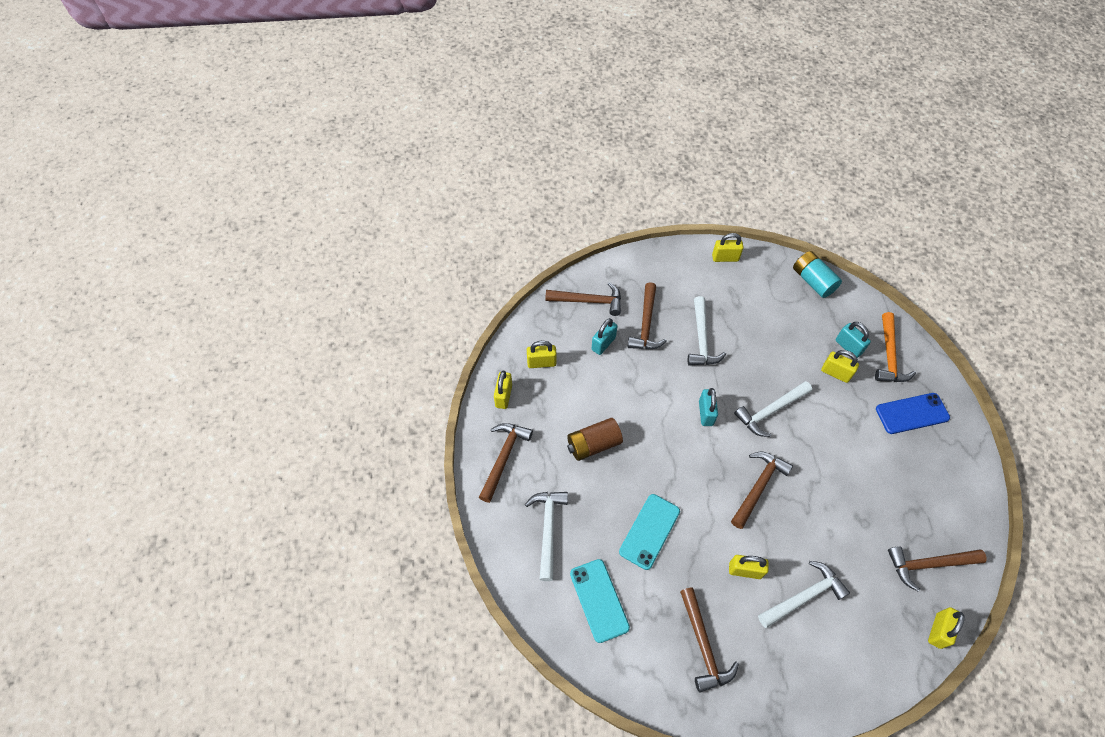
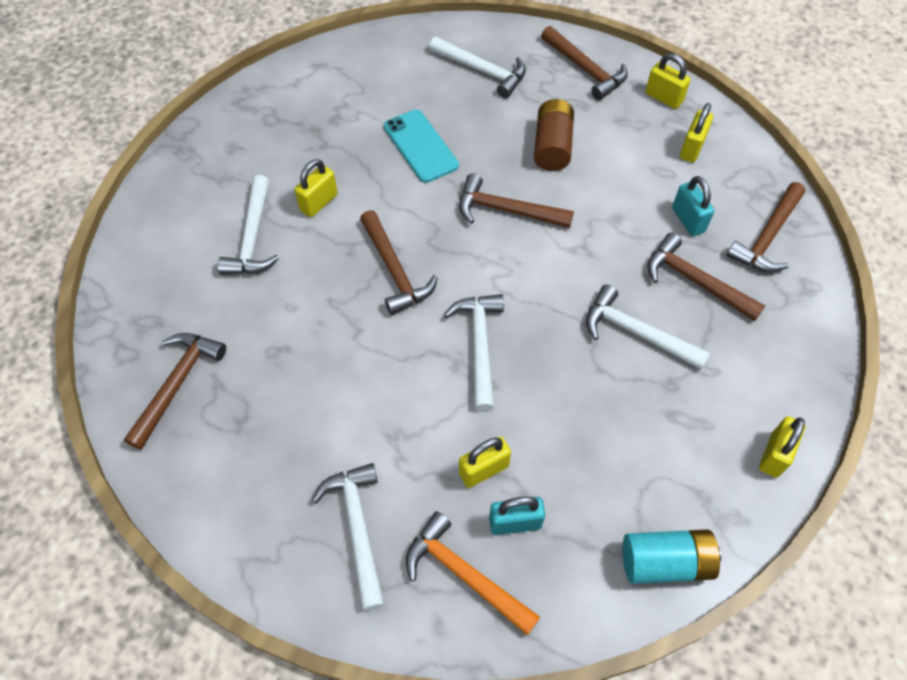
camera: 120 degrees right, 0 degrees up
(599, 600) = (385, 77): turquoise phone -> none
(703, 645) = (282, 131): brown hammer -> brown hammer (506, 210)
(705, 413) = (522, 273): turquoise padlock -> none
(912, 413) = (357, 528): blue phone -> white hammer
(938, 630) = (115, 338): yellow padlock -> none

